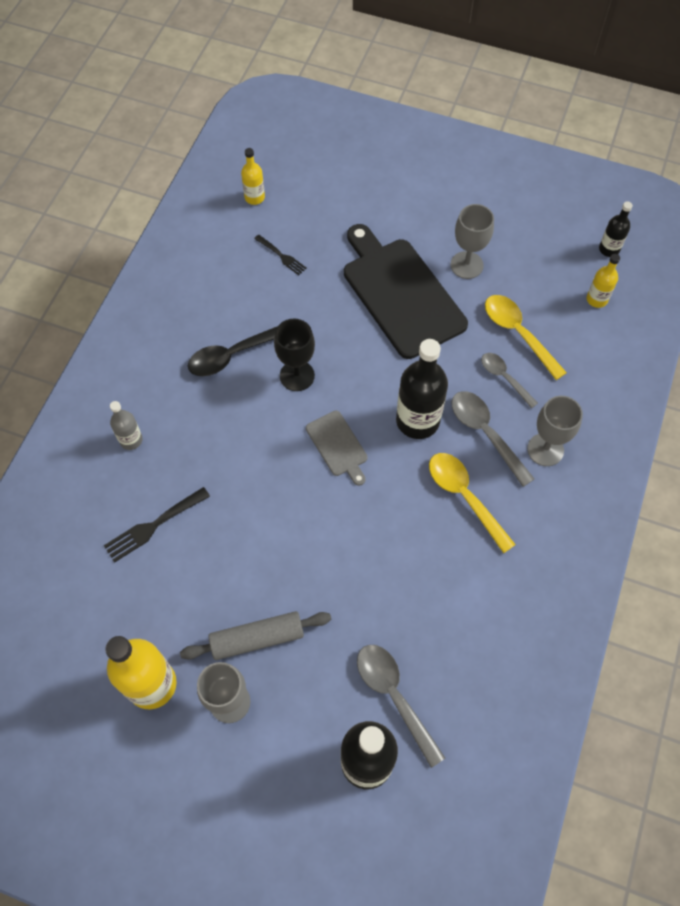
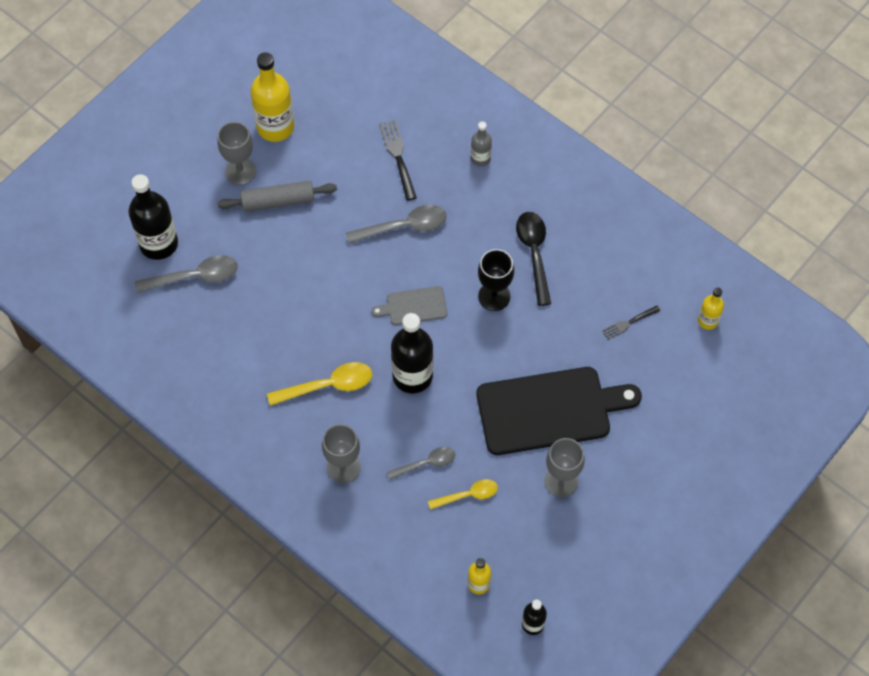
camera: 110 degrees right, 0 degrees up
(257, 638) = (278, 201): grey rolling pin -> grey rolling pin turned 75 degrees clockwise
(485, 433) = (378, 425): grey spoon -> grey spoon (404, 226)
(518, 333) = (468, 495): yellow spoon -> yellow spoon, size x0.65

